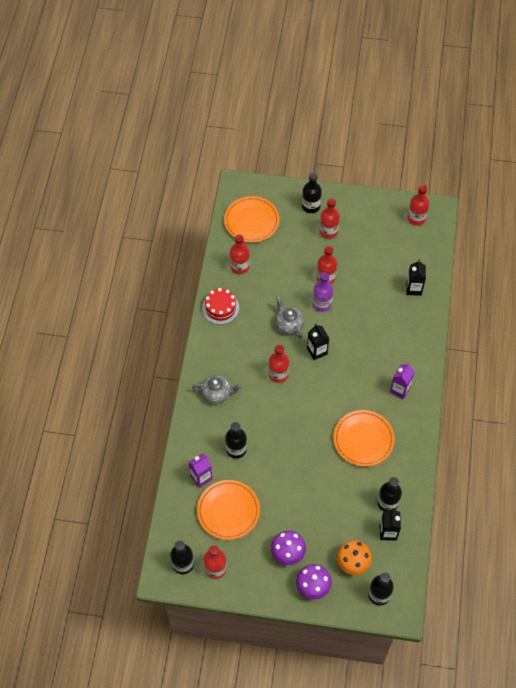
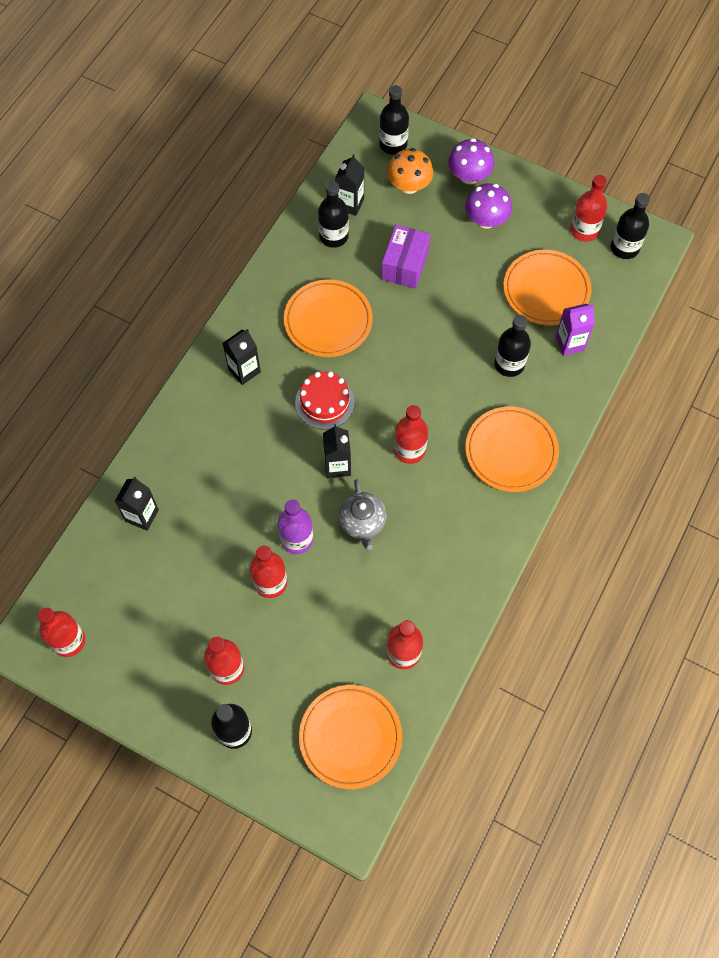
camera: 160 degrees left, 5 degrees up
(217, 393) = (511, 451): grey teapot -> orange plate
(220, 308) = (460, 588): red cake -> red cake (324, 402)
(330, 497) = (405, 265): none -> purple box
(400, 389) = (244, 370): purple carton -> black carton

